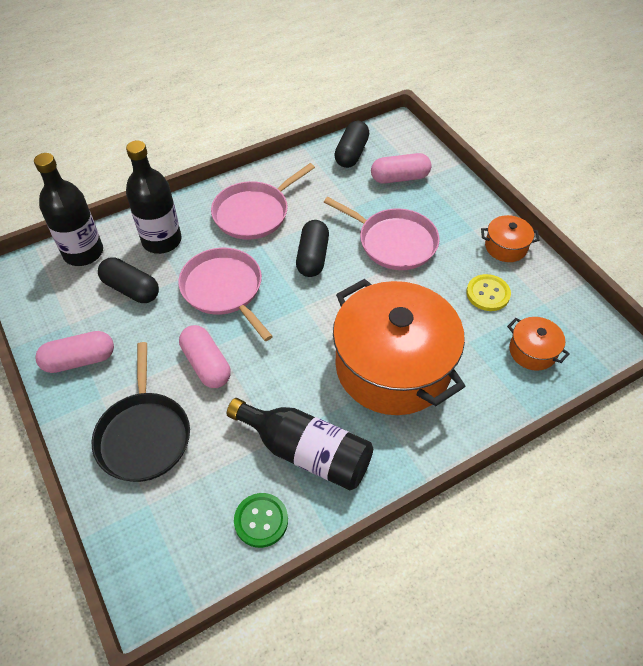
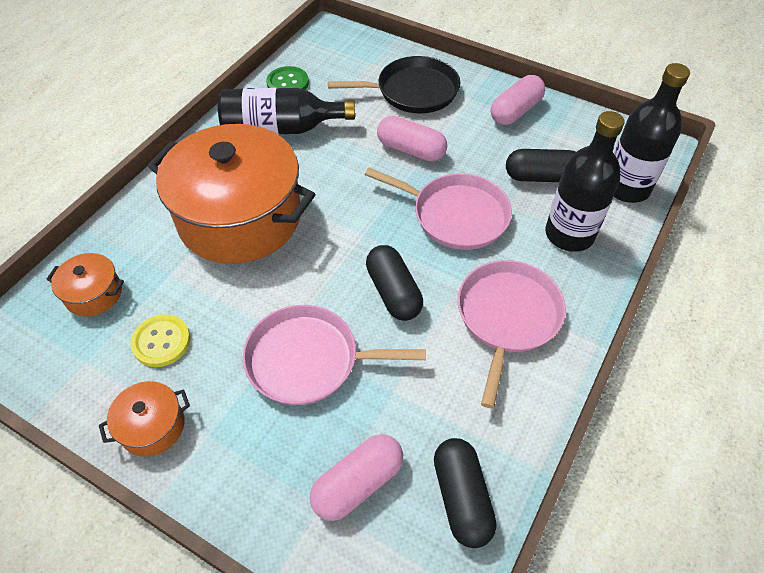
camera: 150 degrees right, 0 degrees up
(144, 435) = (413, 91): black pan -> black pan turned 120 degrees clockwise

